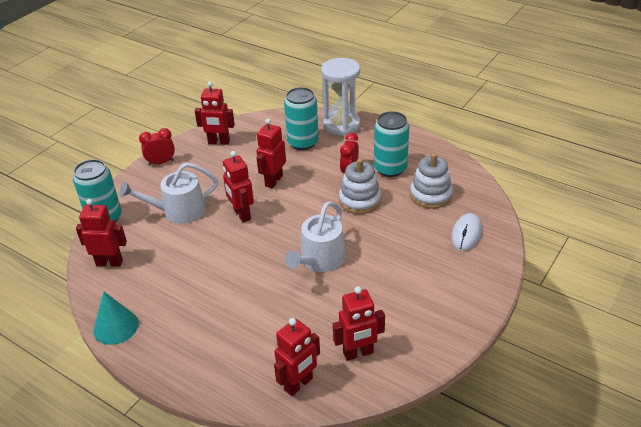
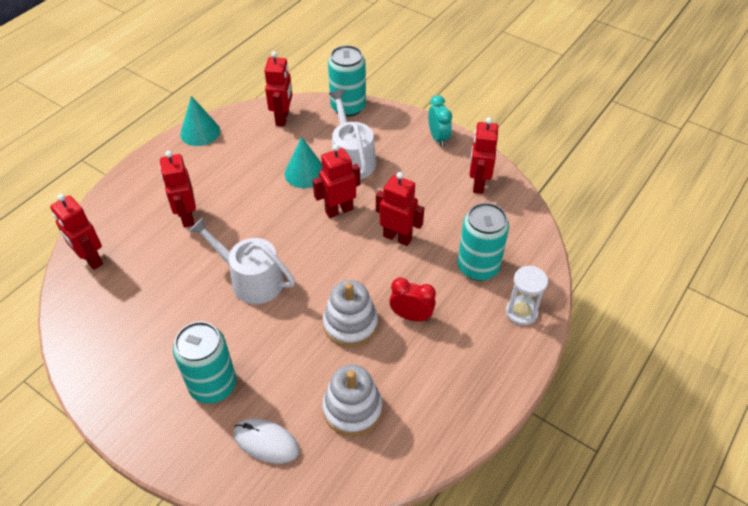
camera: 90 degrees right, 10 degrees up
(161, 162) = (438, 138): red clock -> turquoise clock
(192, 239) = (305, 173): none -> turquoise cone
(341, 125) = (521, 312): white hourglass -> white hourglass, size x0.59
(358, 353) = (110, 308): red robot -> red robot (187, 217)
(390, 168) = (415, 365): turquoise can -> turquoise can (213, 385)

